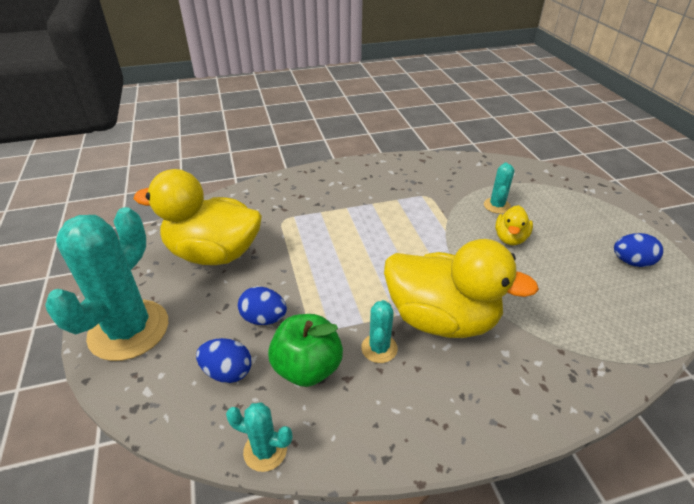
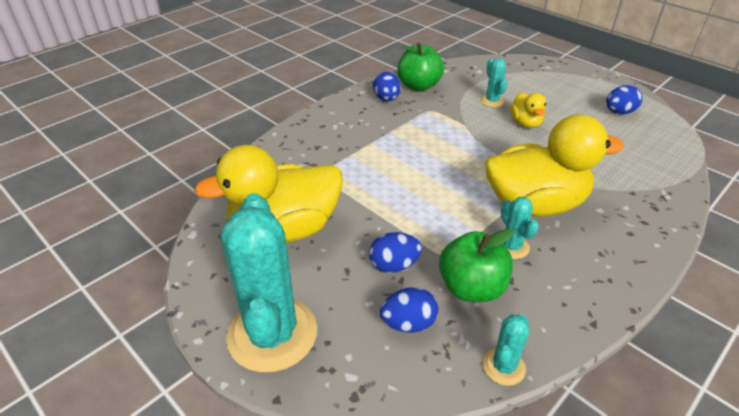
camera: 30 degrees left, 0 degrees up
(265, 450) = (503, 366): turquoise cactus -> turquoise cactus turned 45 degrees counterclockwise
(397, 173) = (386, 99): none -> blue egg
(438, 170) = (419, 86): none -> green apple

